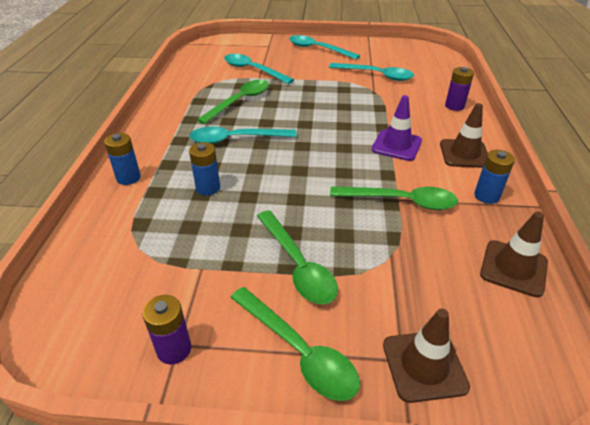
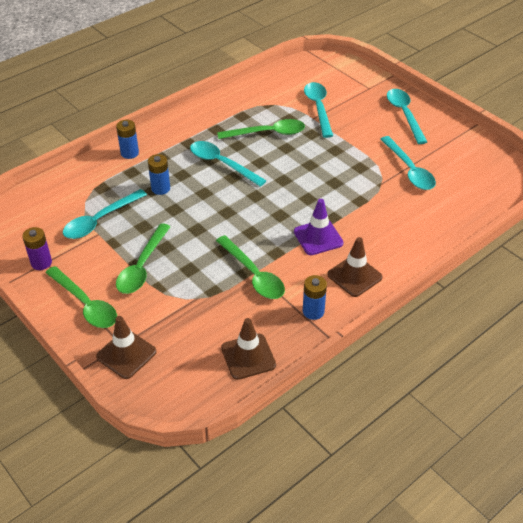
camera: 45 degrees right, 5 degrees up
(184, 254) = (100, 220): none -> turquoise spoon
(299, 351) = (86, 304): green spoon -> green spoon turned 45 degrees counterclockwise
(454, 106) = (422, 237): purple battery -> none

